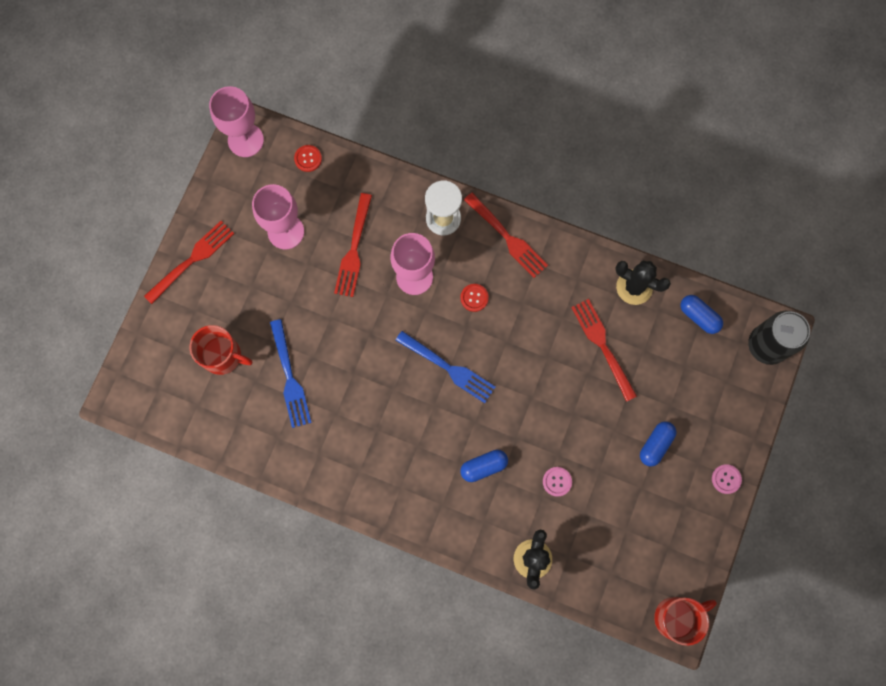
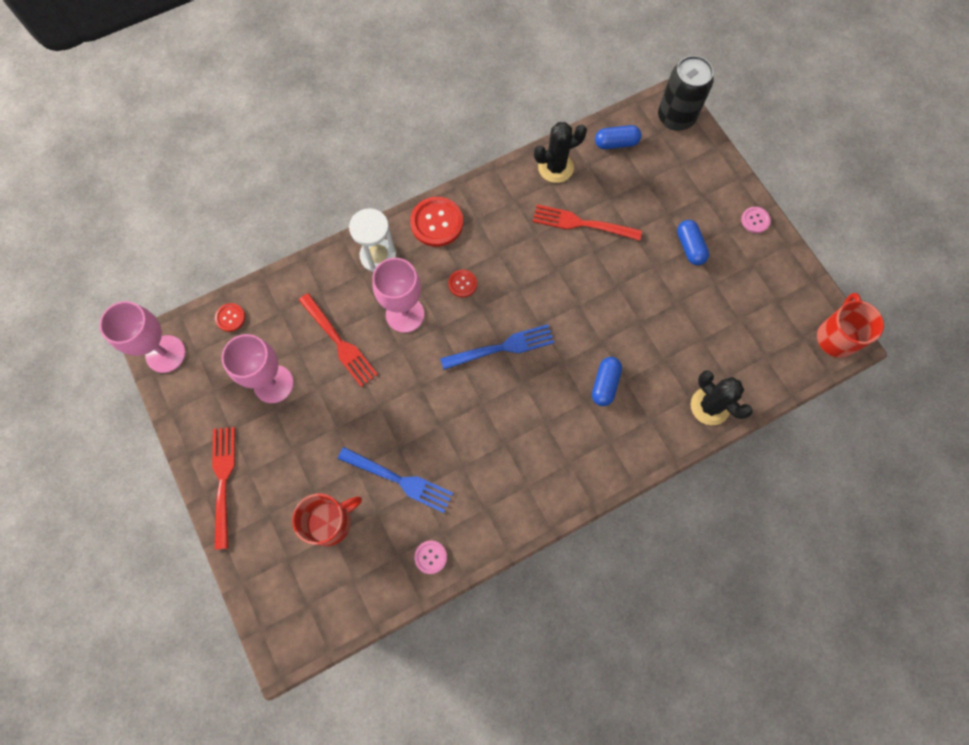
camera: 50 degrees left, 5 degrees down
(507, 237) = (437, 223): red fork -> red button
(557, 481) = (661, 339): pink button -> pink button (430, 557)

